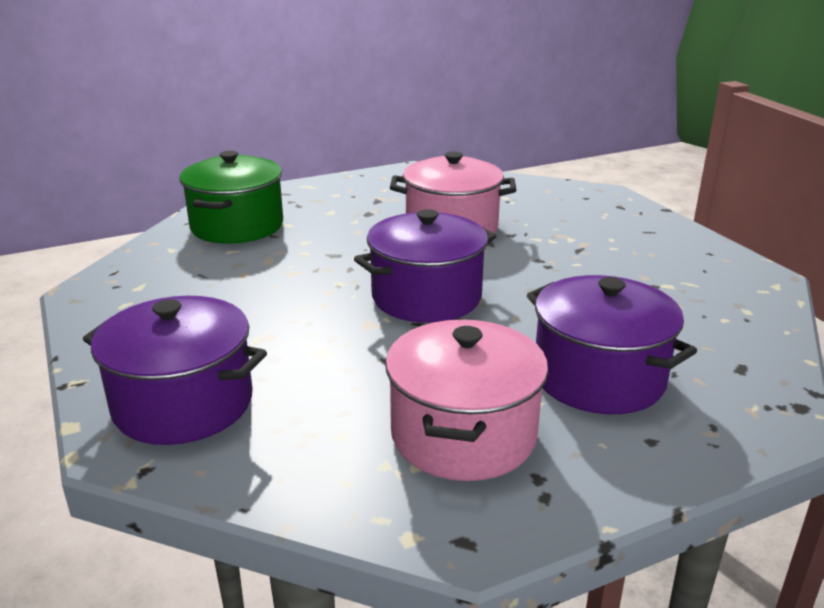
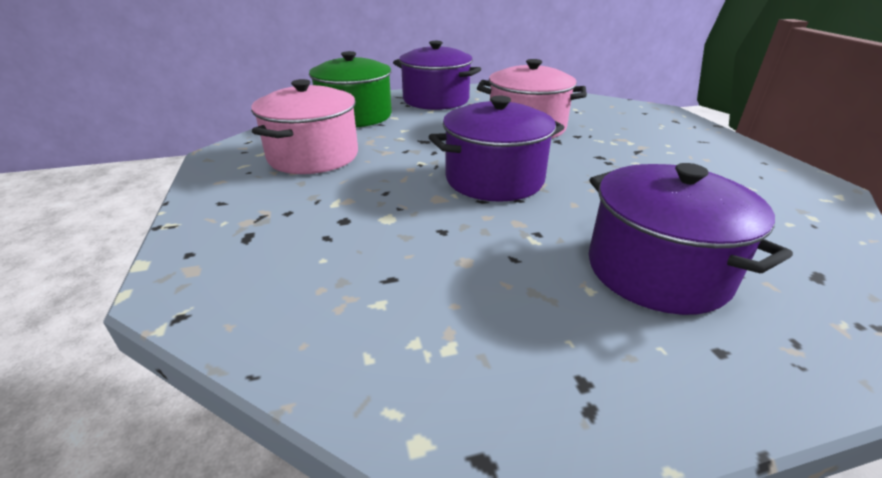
camera: 10 degrees right, 5 degrees up
(183, 404) = (247, 254): purple pot -> purple pot (436, 100)
(463, 435) = (505, 318): pink pot -> pink pot (313, 156)

